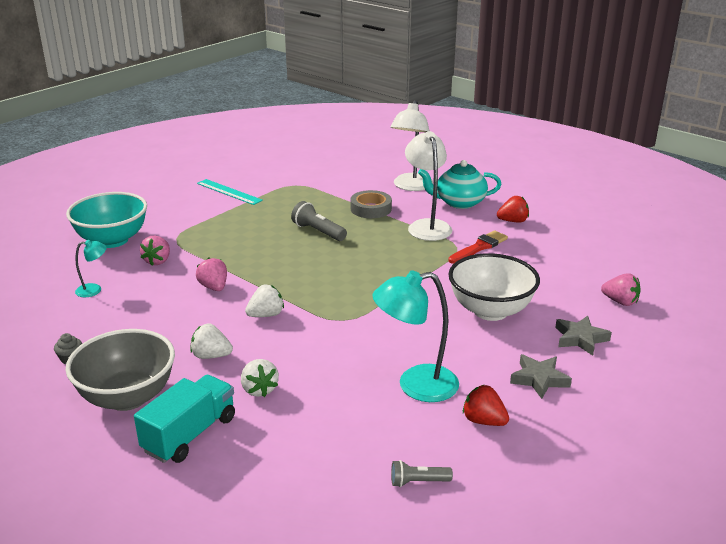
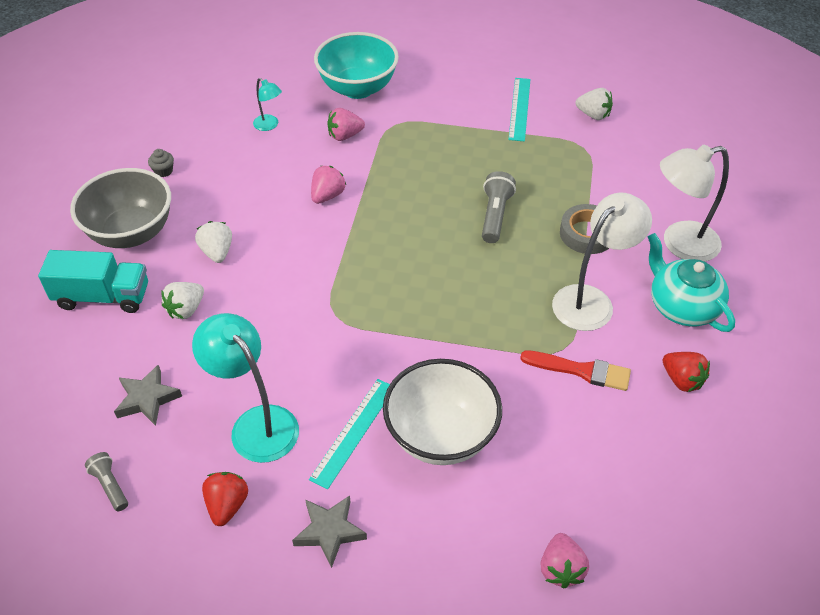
camera: 60 degrees right, 20 degrees up
(266, 315) = (305, 255): white strawberry -> white strawberry (593, 115)
(459, 344) = (354, 432): none -> turquoise ruler
(580, 339) = (440, 548): grey star -> grey star (147, 399)

